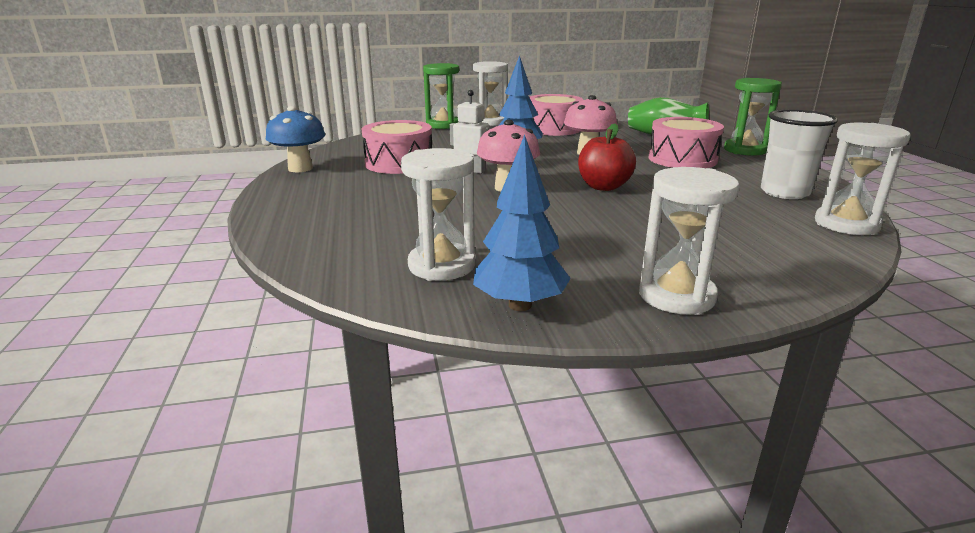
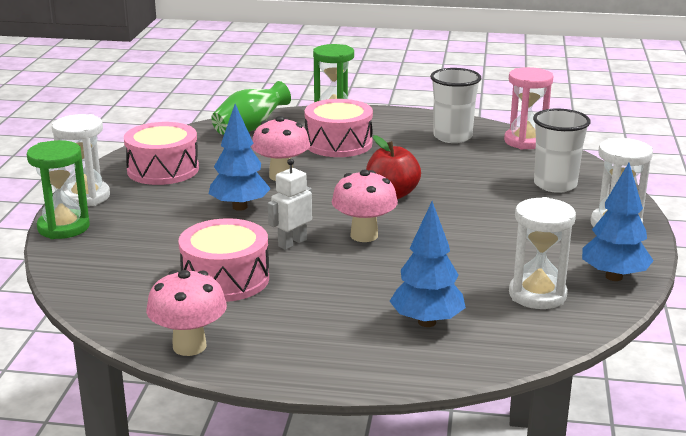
camera: 70 degrees left, 0 degrees up
(300, 168) = (189, 346): blue mushroom -> pink mushroom
(360, 226) = (426, 322): none -> blue tree
(744, 250) = (555, 185): none -> white cup
(846, 224) = (525, 141): white hourglass -> pink hourglass

